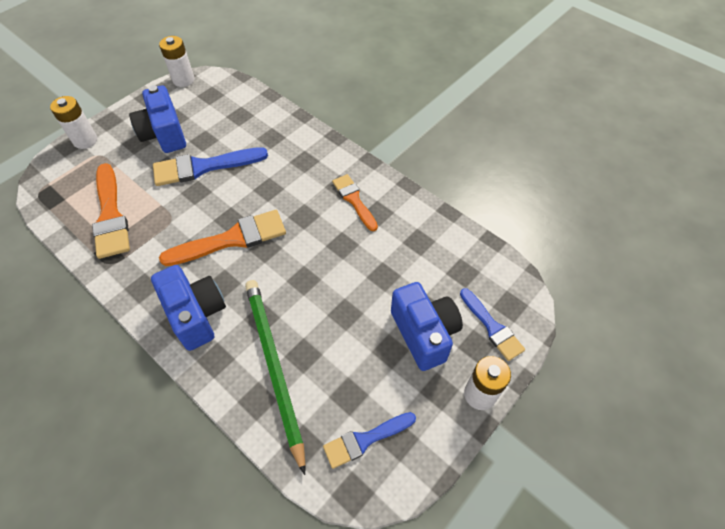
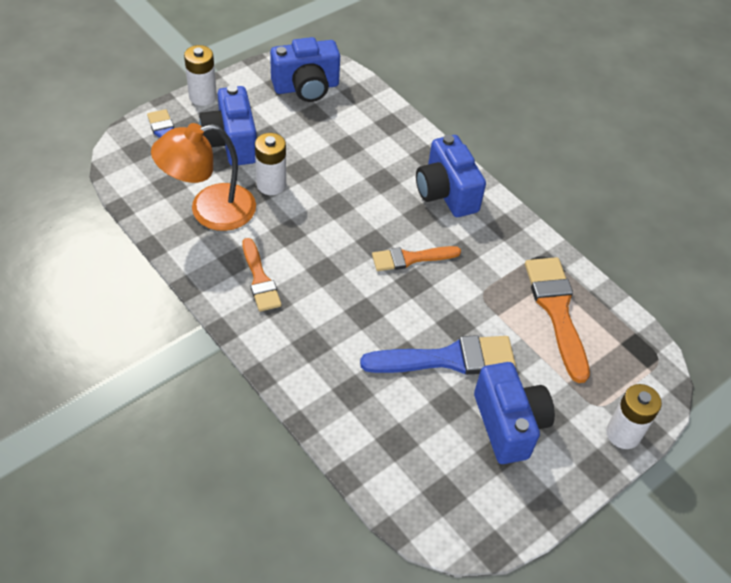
camera: 175 degrees left, 5 degrees down
(183, 80) = (491, 539): white battery -> white battery (271, 184)
(231, 239) = (411, 258): orange brush -> orange brush, size x0.63
(274, 366) = (374, 142): green pencil -> none
(365, 439) = (306, 87): blue brush -> blue camera
(416, 252) = (209, 211): none -> orange lamp

